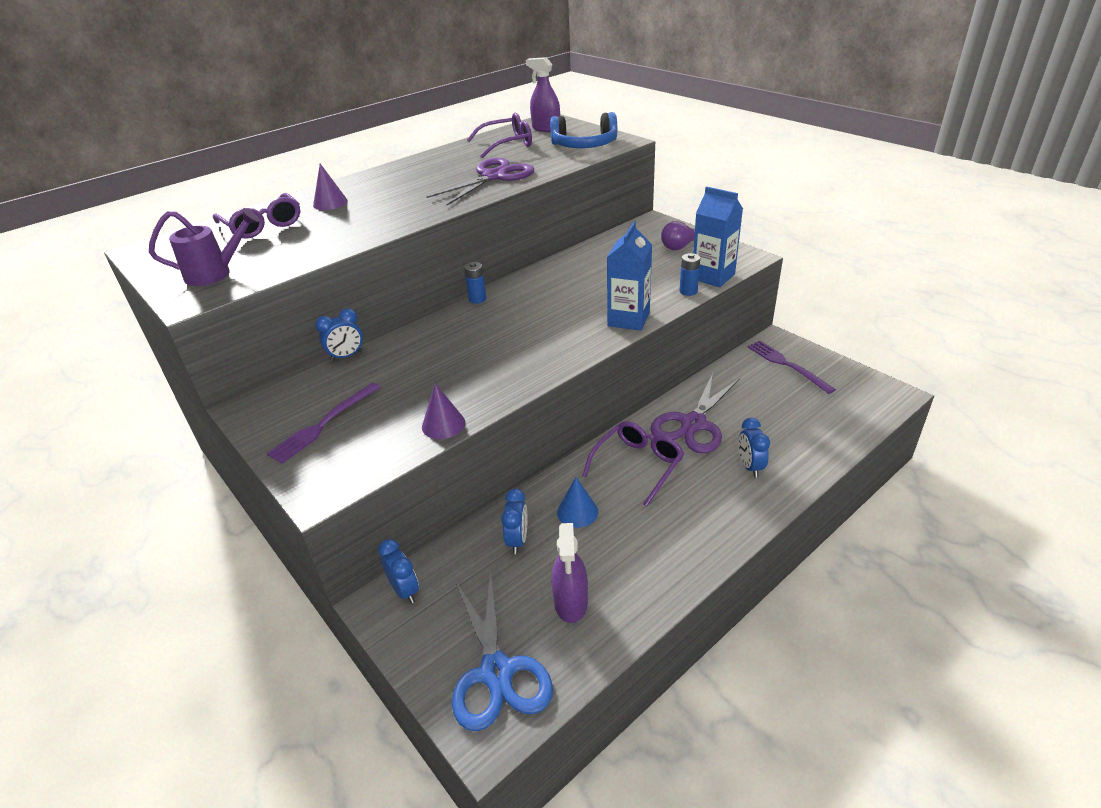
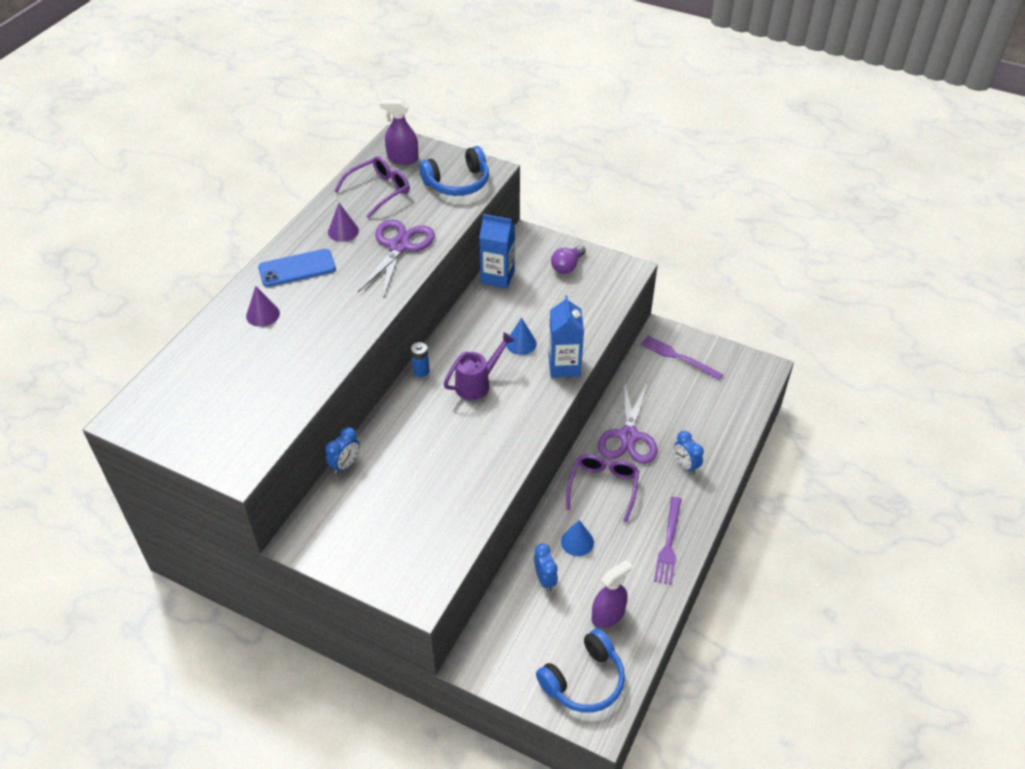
camera: 25 degrees left, 10 degrees up
(215, 274) = (231, 433): purple watering can -> purple watering can (477, 384)
(263, 225) = (220, 360): purple glasses -> none
(323, 424) = (377, 538): purple fork -> purple fork (668, 543)
(389, 180) = (297, 268): none -> blue phone
(405, 590) = (484, 646): blue clock -> none
(443, 424) = (476, 511): purple cone -> purple cone (343, 231)
(497, 672) = (584, 680): blue scissors -> blue headphones
(571, 602) = (608, 615): purple spray bottle -> purple spray bottle turned 105 degrees counterclockwise
(593, 295) = (521, 343): none -> blue cone
(688, 291) = (598, 322): blue battery -> none
(713, 276) = (610, 300): blue carton -> blue carton (497, 277)

